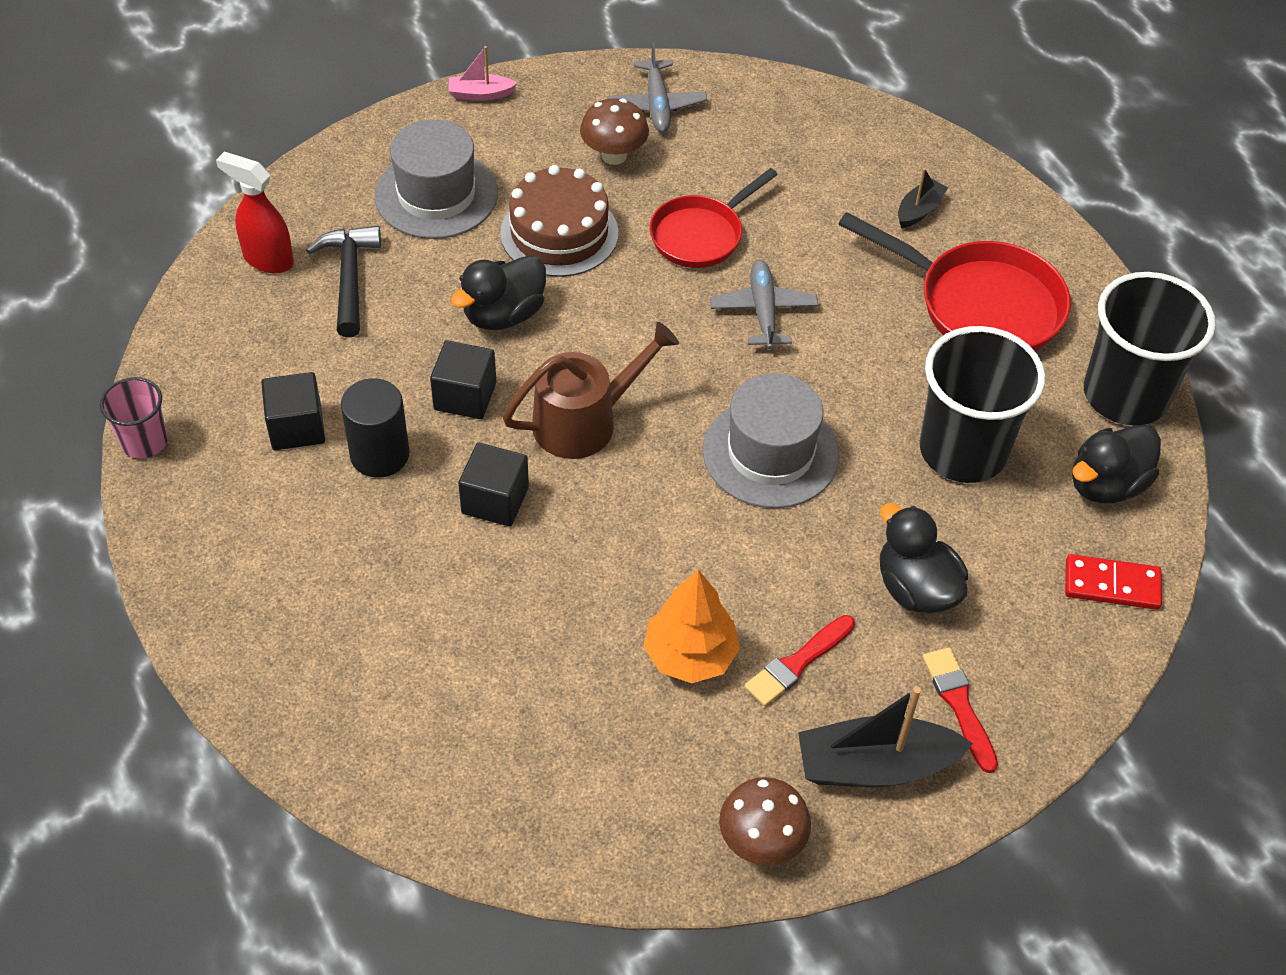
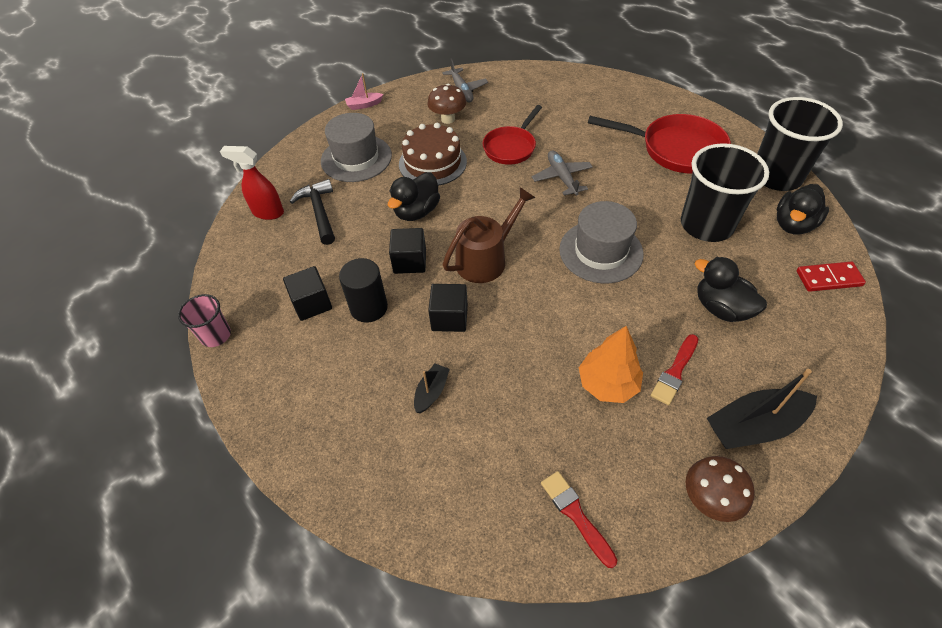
camera: 10 degrees left, 0 degrees up
(919, 210) = (620, 111): black boat -> black boat (431, 392)
(959, 704) = (783, 372): red brush -> red brush (575, 515)

